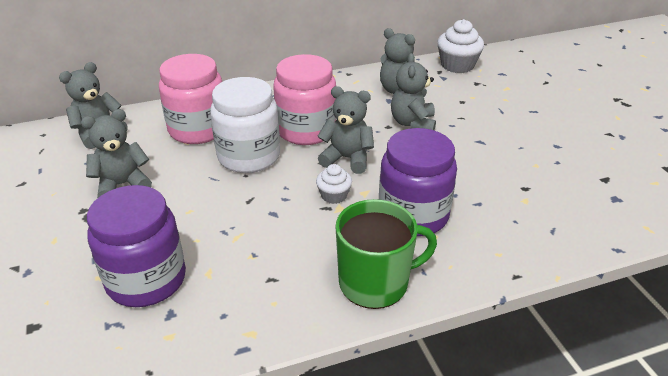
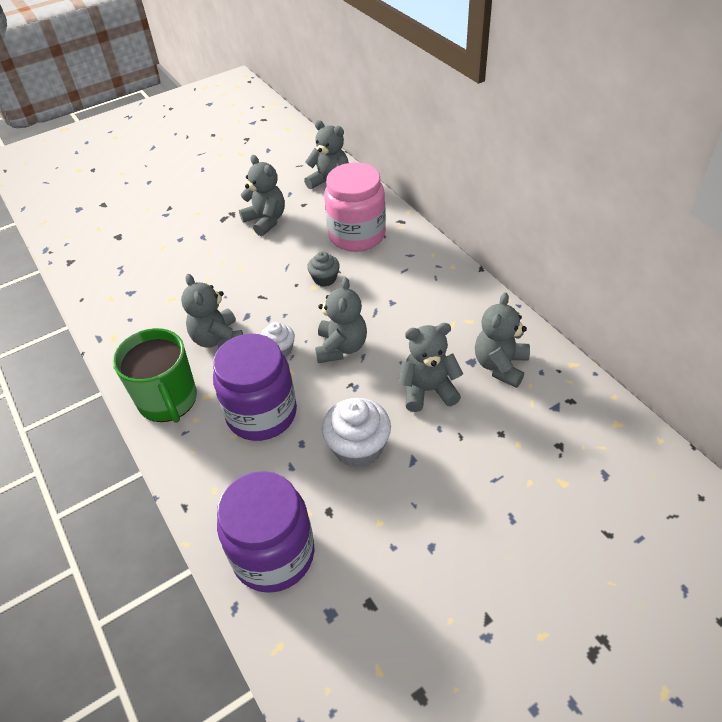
camera: 80 degrees right, 10 degrees up
(146, 280) = (162, 270): purple jar -> purple jar (273, 554)
(249, 156) = (325, 279): white jar -> grey cupcake
(298, 237) = (218, 339): none -> grey teddy bear
(306, 130) = (381, 306): pink jar -> none
(457, 65) = (600, 419): white cupcake -> white cupcake (358, 447)

